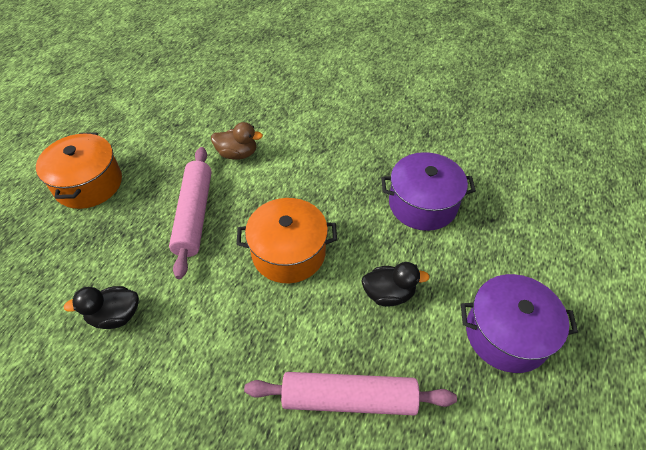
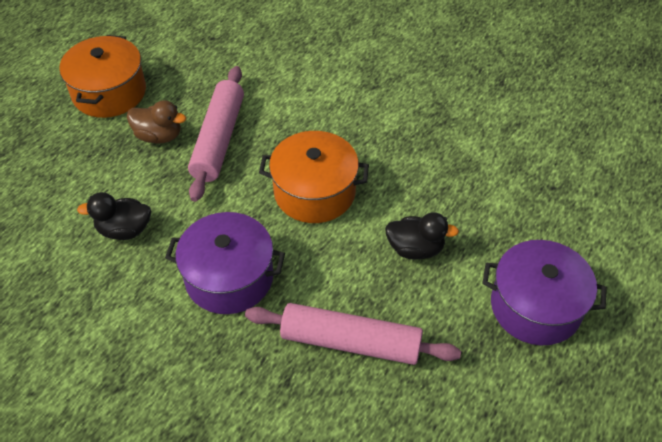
camera: 10 degrees right, 0 degrees up
(237, 154) = (276, 79): brown duck -> brown duck (159, 136)
(422, 204) = (476, 160): purple pot -> purple pot (229, 277)

